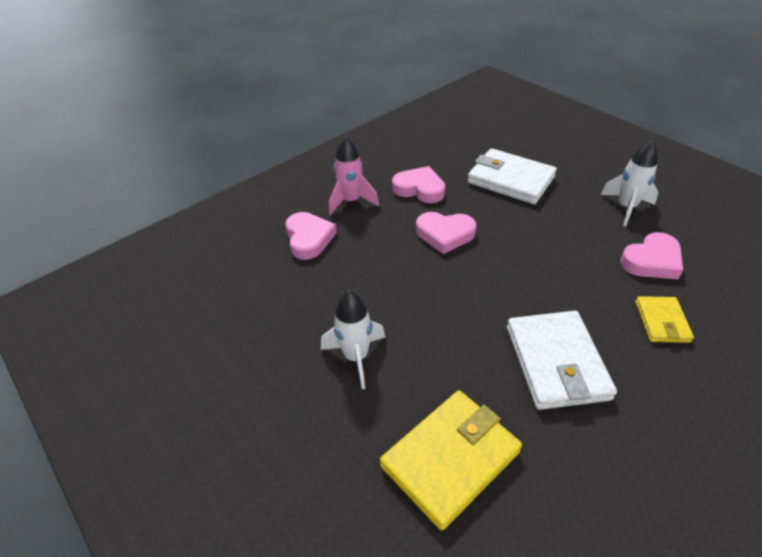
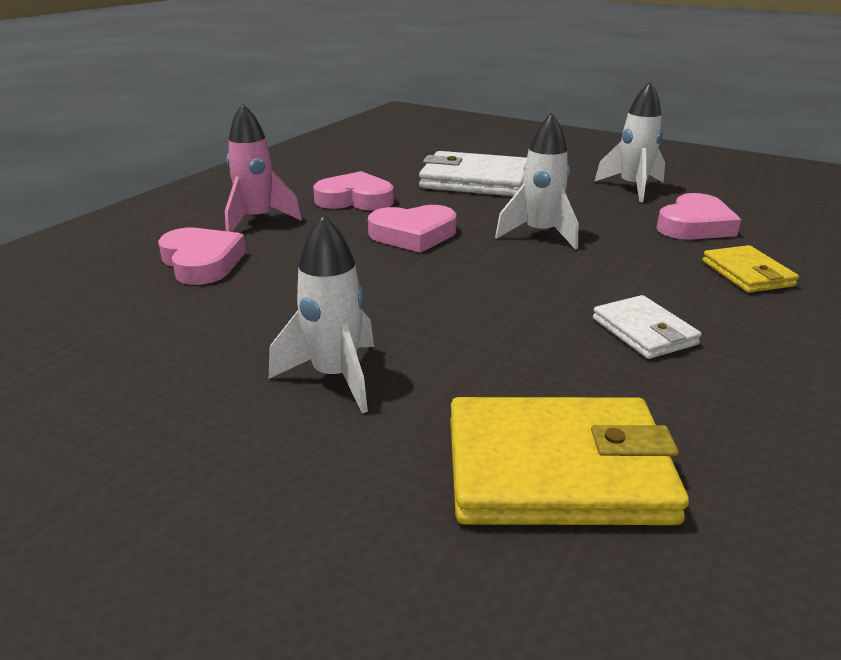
camera: 20 degrees left, 15 degrees down
(450, 459) = (556, 469): yellow wallet -> yellow wallet turned 60 degrees clockwise
(531, 250) = (539, 234): none -> white rocket
(556, 362) = (644, 331): white wallet -> white wallet, size x0.55

